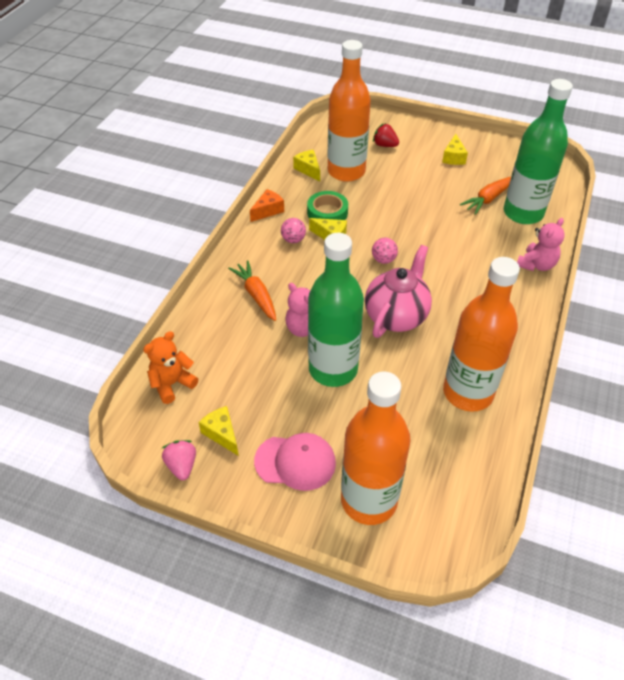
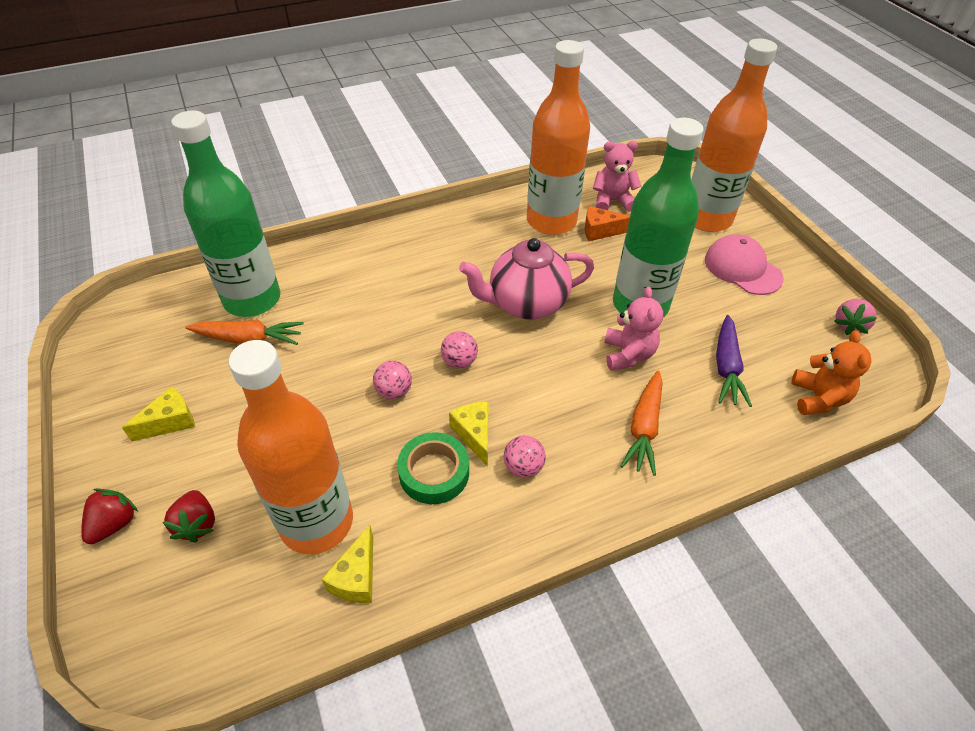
camera: 135 degrees left, 0 degrees up
(172, 384) = (818, 398): orange teddy bear -> orange teddy bear turned 90 degrees counterclockwise
(222, 434) = (794, 324): yellow cheese -> none
(242, 364) = (726, 367): none -> purple carrot
(268, 211) = (503, 545): orange cheese -> orange cheese (600, 231)
(391, 227) = (394, 391): none -> pink ball
(410, 128) = (114, 524): none -> red strawberry
(536, 265) = (339, 253): pink teddy bear -> pink teddy bear (612, 201)

